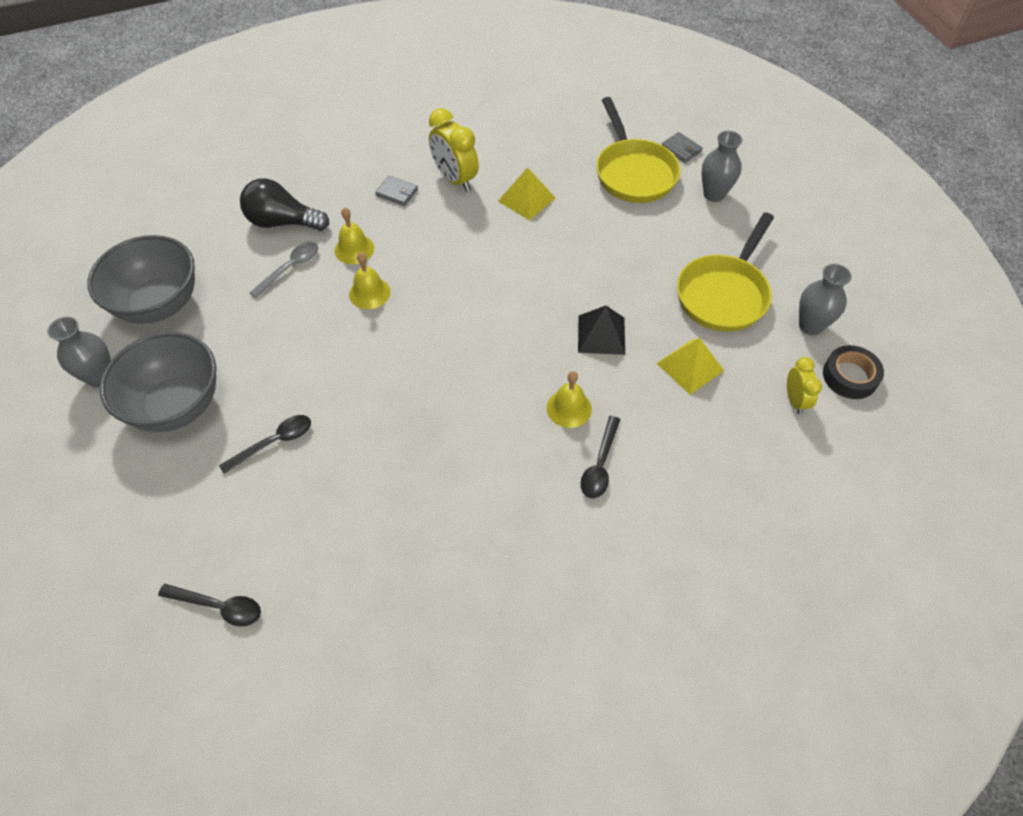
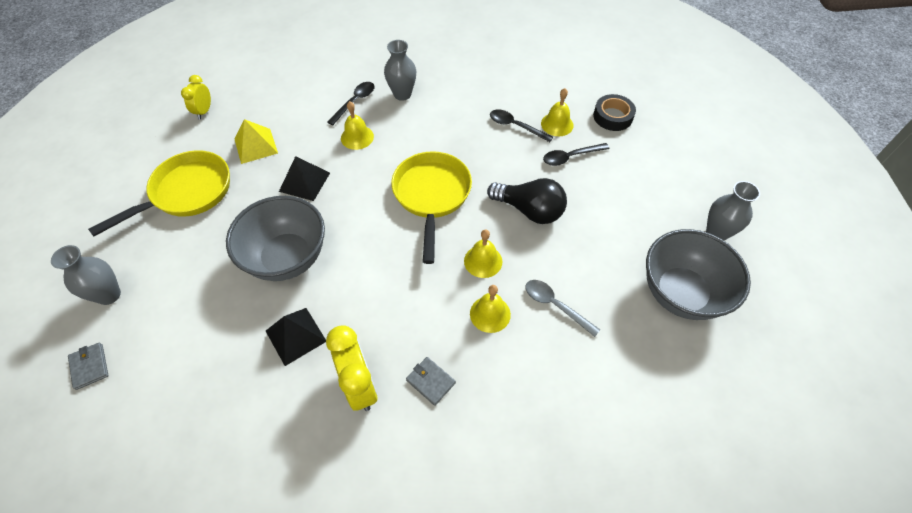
camera: 165 degrees left, 0 degrees up
(177, 405) = (647, 197): grey bowl -> grey bowl (287, 258)
(218, 606) = (602, 80): black spoon -> black spoon (515, 126)
(283, 222) = (562, 368): black light bulb -> black light bulb (529, 210)
(290, 268) = (555, 305): grey spoon -> grey spoon turned 75 degrees clockwise
(294, 494) = (557, 124): none -> yellow bell
(526, 199) = (296, 336): yellow pyramid -> black pyramid
(633, 172) = (165, 345): yellow pan -> yellow pan (431, 196)
(810, 326) = (146, 155): grey vase -> grey vase (402, 94)
(850, 376) = (154, 117): black tape -> black tape (612, 116)

